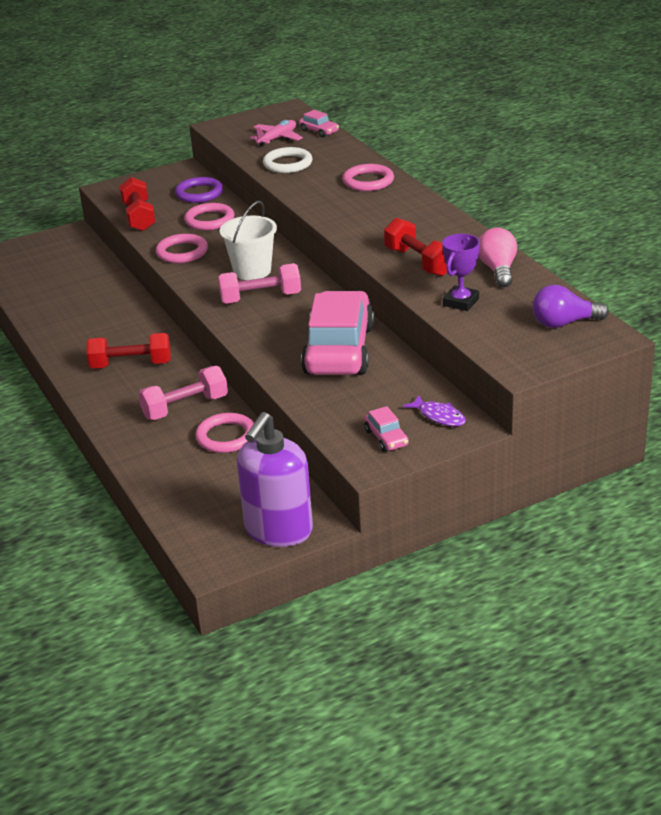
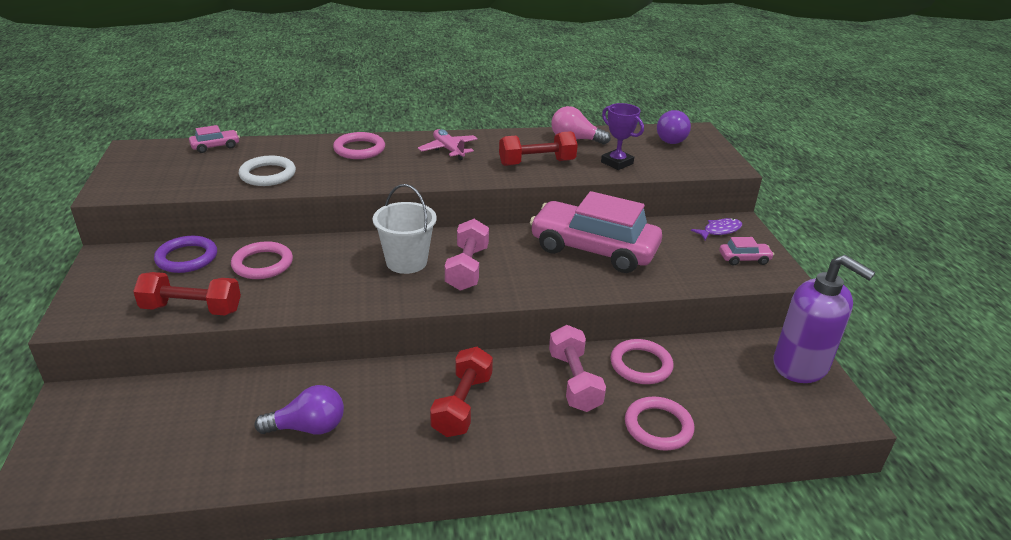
camera: 75 degrees left, 0 degrees up
(81, 314) = (308, 427): none -> purple light bulb
(182, 252) = (318, 295): pink ring -> pink ring (658, 427)
(277, 138) = (198, 168): pink plane -> pink plane (448, 150)

